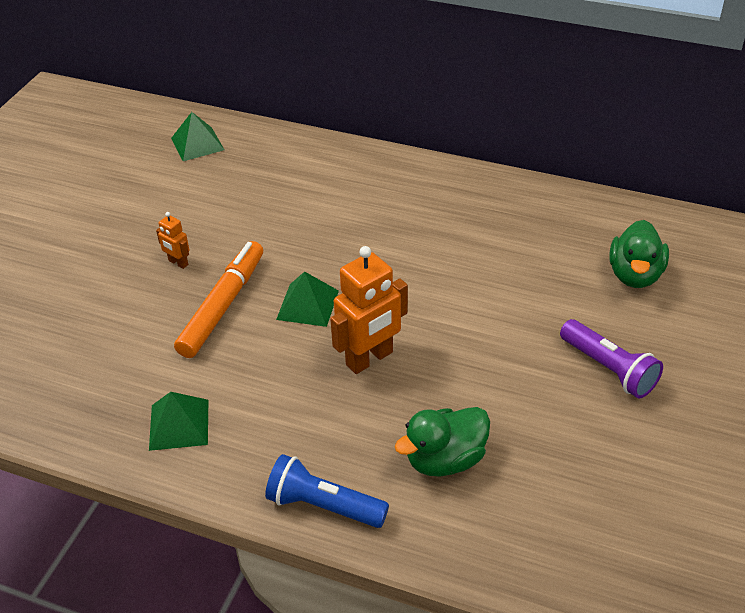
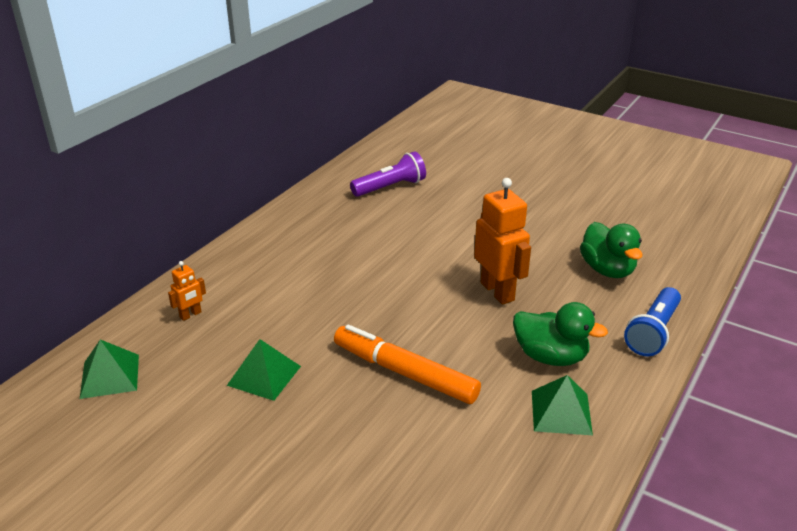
camera: 80 degrees left, 10 degrees down
(178, 263) = (324, 402): orange robot -> orange robot (190, 315)
(307, 305) = (421, 318): green pyramid -> green pyramid (264, 375)
(609, 369) = (528, 192): purple flashlight -> purple flashlight (390, 187)
(634, 275) = (438, 166): green duck -> green duck (550, 357)

